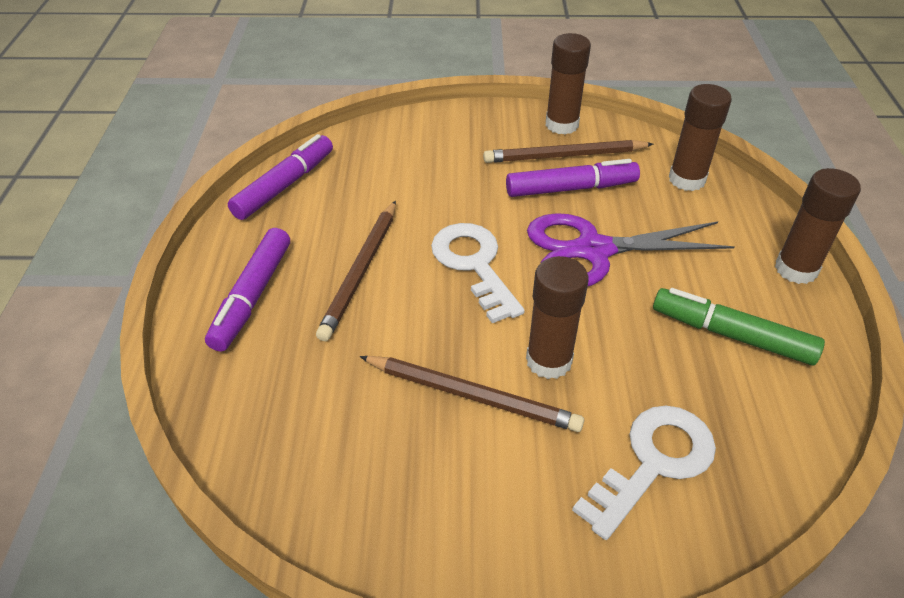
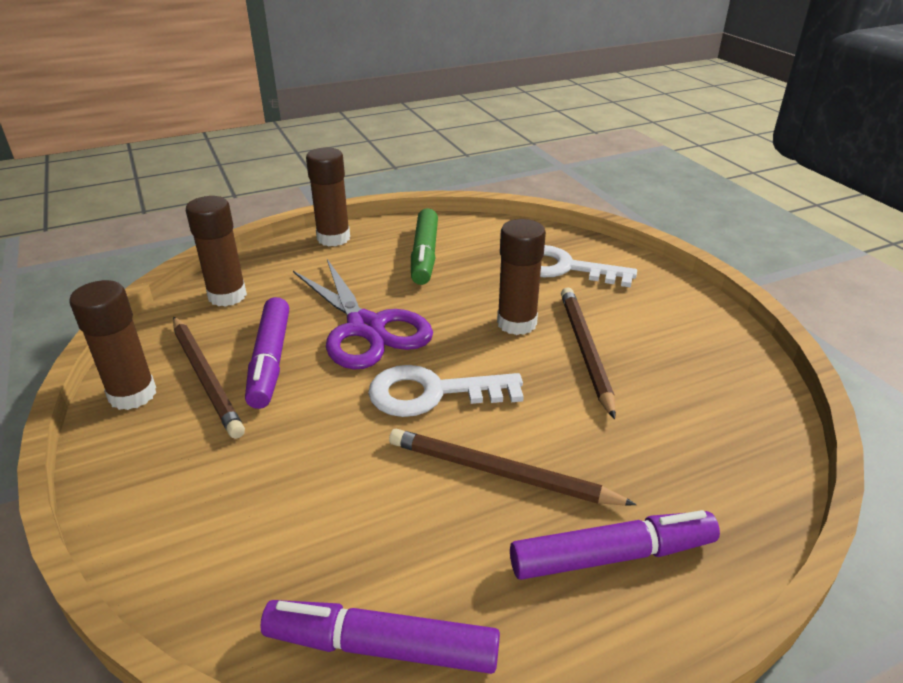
camera: 115 degrees left, 10 degrees down
(361, 271) = (501, 473): brown pencil -> brown pencil turned 150 degrees counterclockwise
(474, 264) = (432, 393): white key -> white key turned 45 degrees clockwise
(570, 188) = (270, 360): purple marker -> purple marker turned 150 degrees counterclockwise

